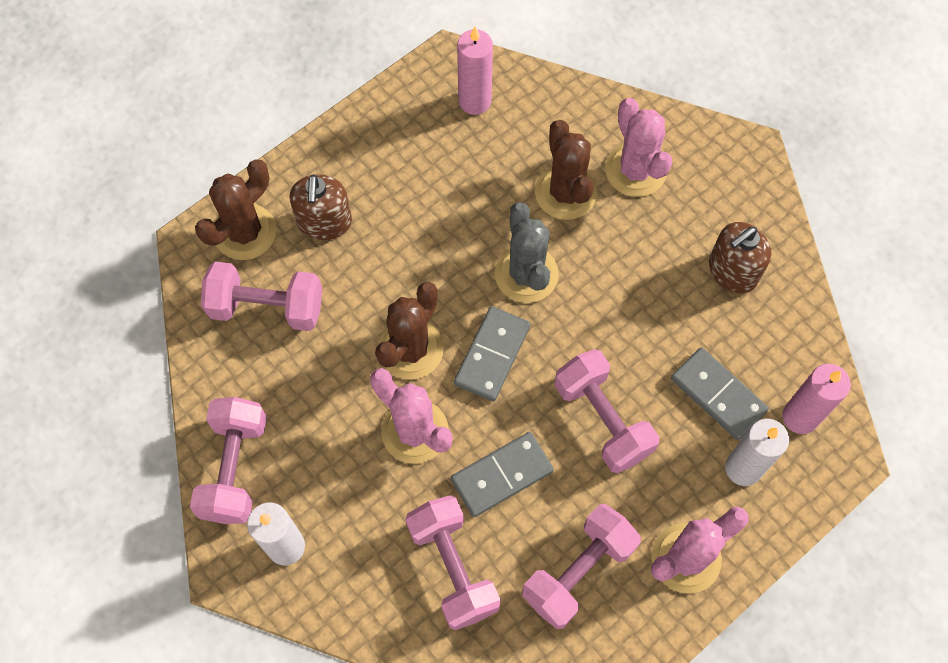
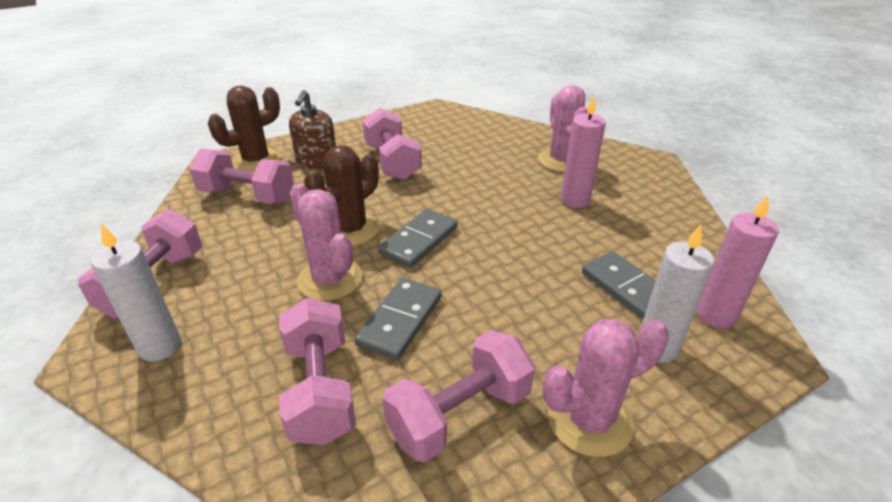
camera: 10 degrees right, 30 degrees down
(474, 101) = (449, 123): pink candle -> pink candle (575, 200)
(502, 475) = (400, 320): grey domino -> grey domino turned 45 degrees counterclockwise
(526, 274) = (462, 200): grey cactus -> none
(565, 192) = (505, 165): brown cactus -> none
(602, 419) = (511, 293): pink dumbbell -> pink dumbbell (392, 162)
(732, 271) = (641, 216): brown soap dispenser -> none

